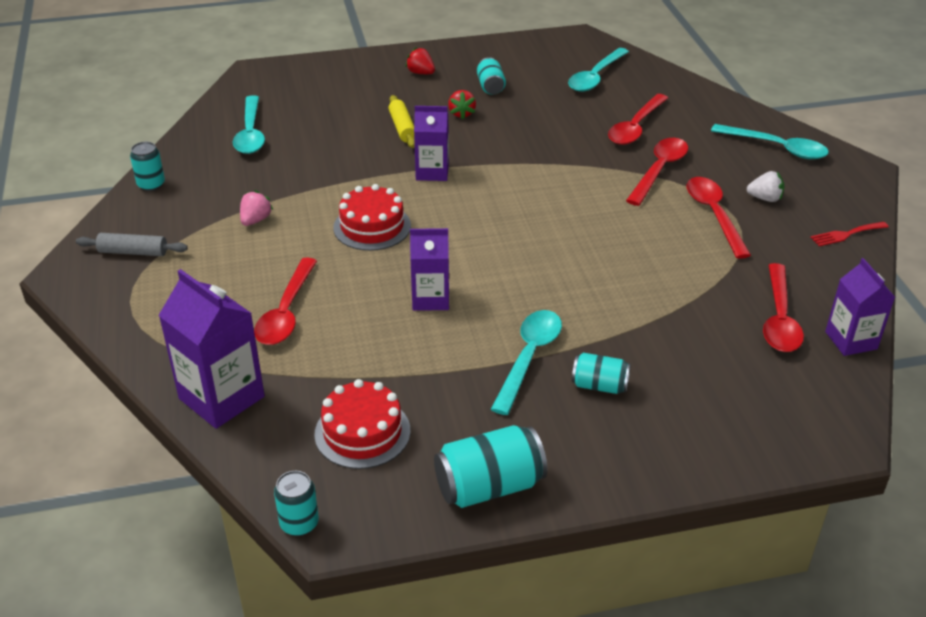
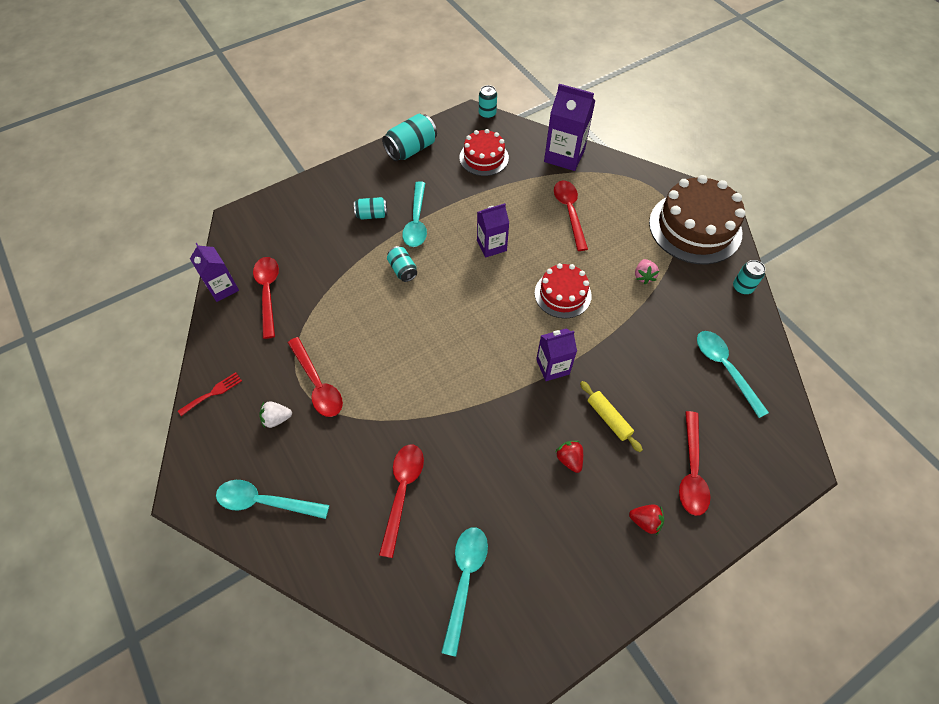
camera: 160 degrees right, 20 degrees up
(133, 252) = (695, 227): grey rolling pin -> brown cake
(490, 87) = (564, 519): turquoise can -> turquoise can (403, 270)
(659, 170) = (369, 429): red spoon -> red spoon (691, 471)

